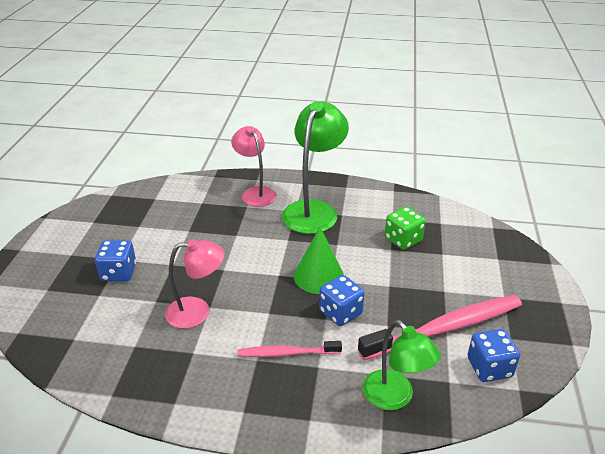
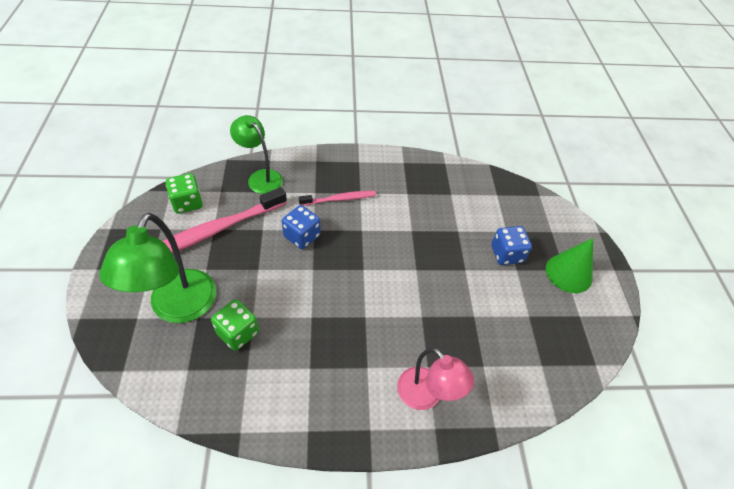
camera: 165 degrees right, 15 degrees up
(197, 312) = (419, 224): pink lamp -> none
(314, 210) = (345, 371): green lamp -> green lamp (178, 308)
(318, 276) = (325, 272): green cone -> green cone (568, 273)
(489, 368) = (187, 203): blue dice -> green dice

